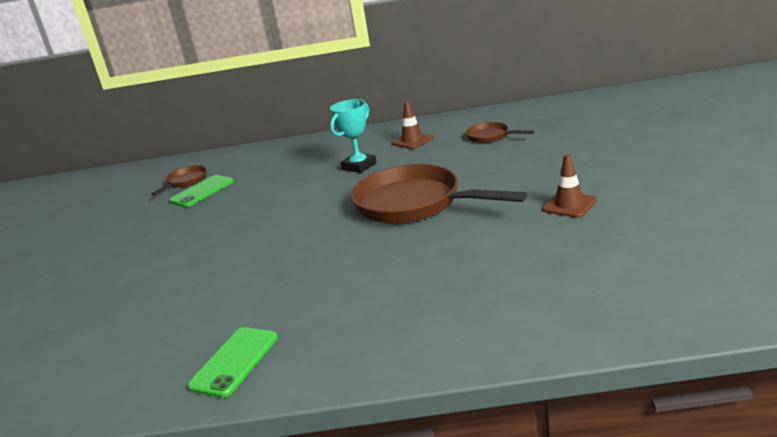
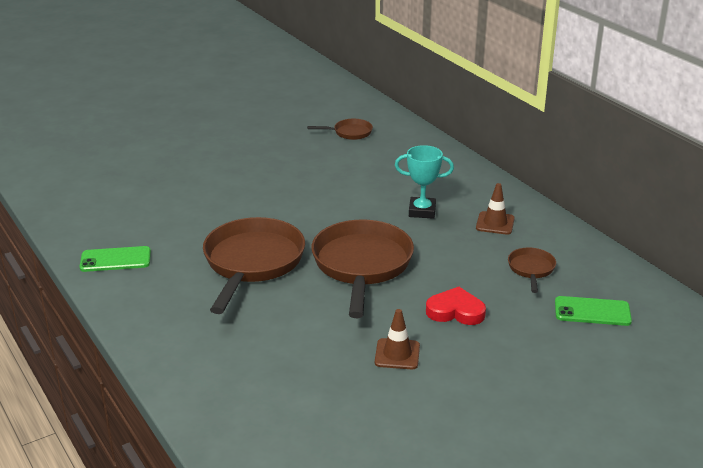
camera: 55 degrees right, 5 degrees up
(202, 191) = (336, 148): green phone -> green phone (592, 312)
(348, 262) = (252, 263): none -> brown pan
(523, 172) = (455, 311): none -> red heart

